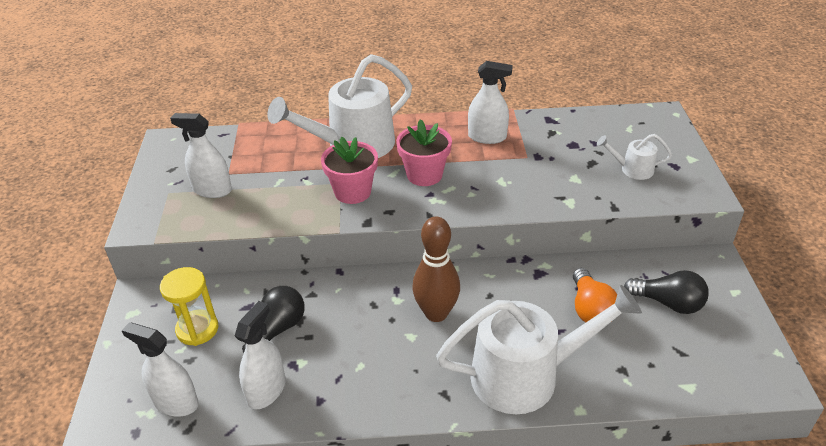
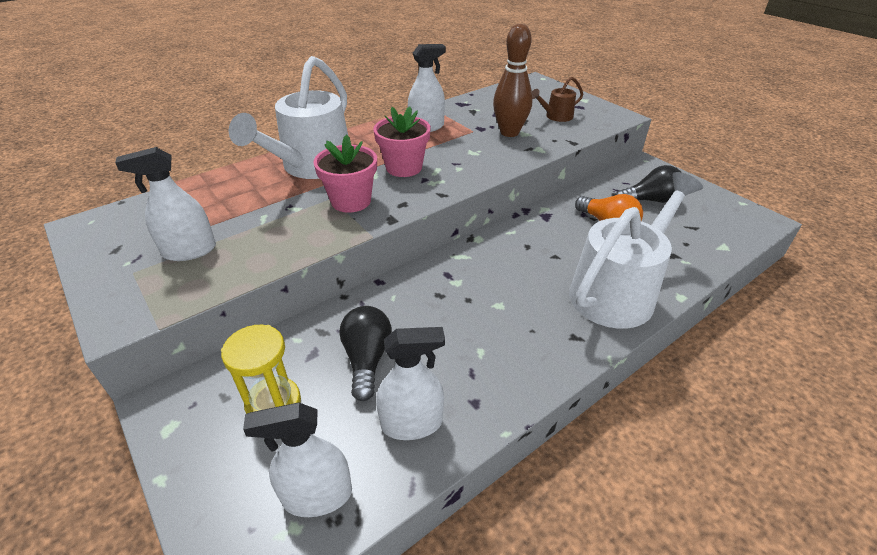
camera: 35 degrees left, 0 degrees up
(266, 390) = (412, 423): white spray bottle -> white spray bottle turned 90 degrees clockwise
(436, 313) = (500, 277): brown bowling pin -> brown bowling pin (509, 132)
(632, 169) = (556, 116): white watering can -> brown watering can

